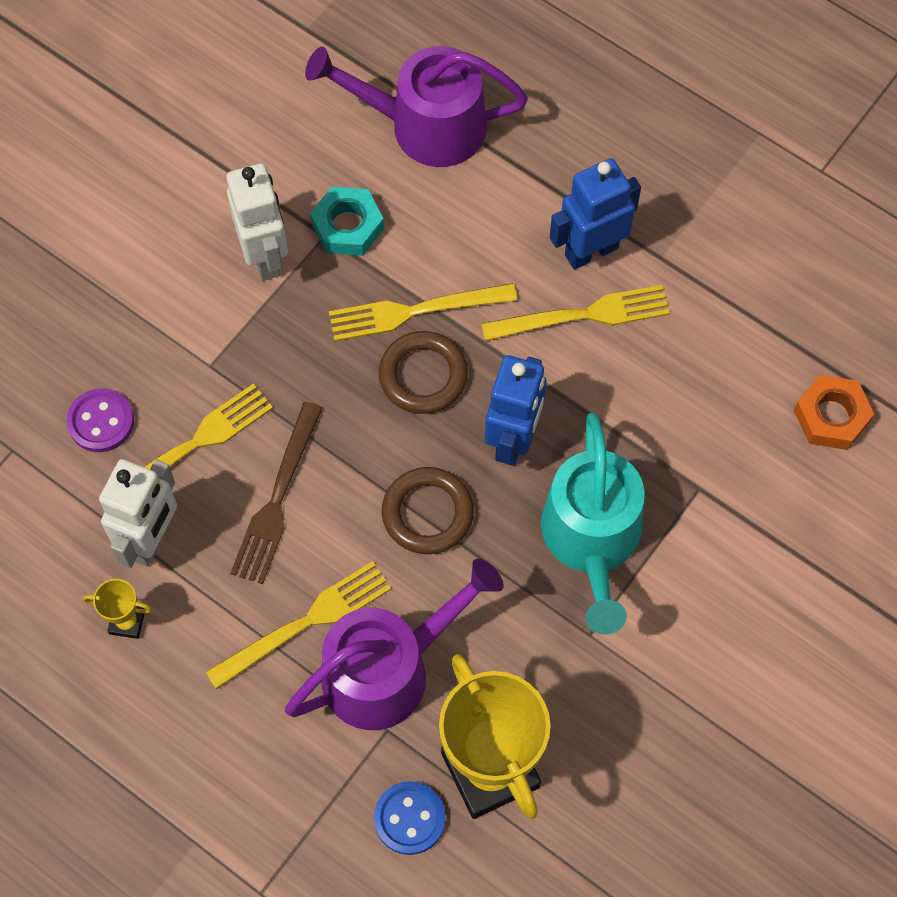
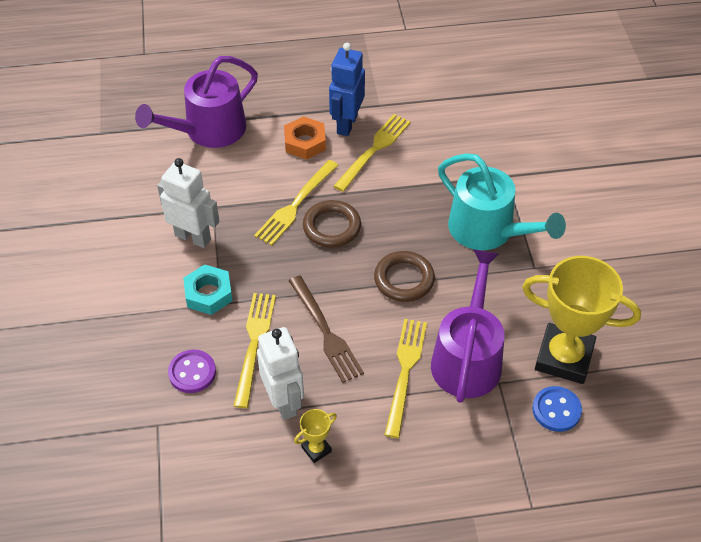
camera: 45 degrees left, 15 degrees down
(347, 226) = (220, 195): turquoise nut -> turquoise nut (208, 294)
(513, 440) = (405, 220): blue robot -> none
(831, 416) = (523, 110): orange nut -> orange nut (305, 142)

